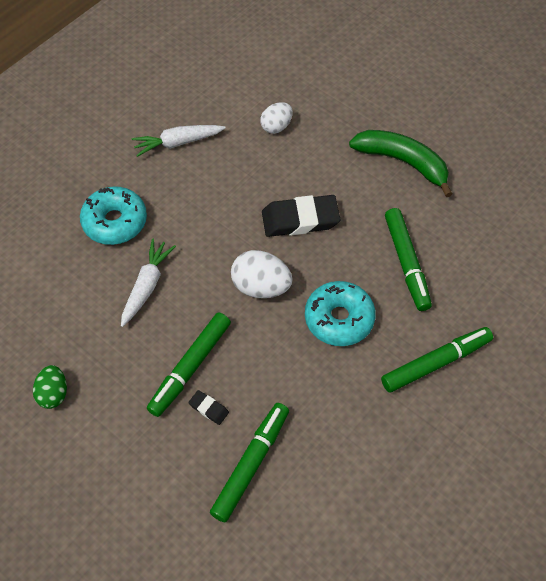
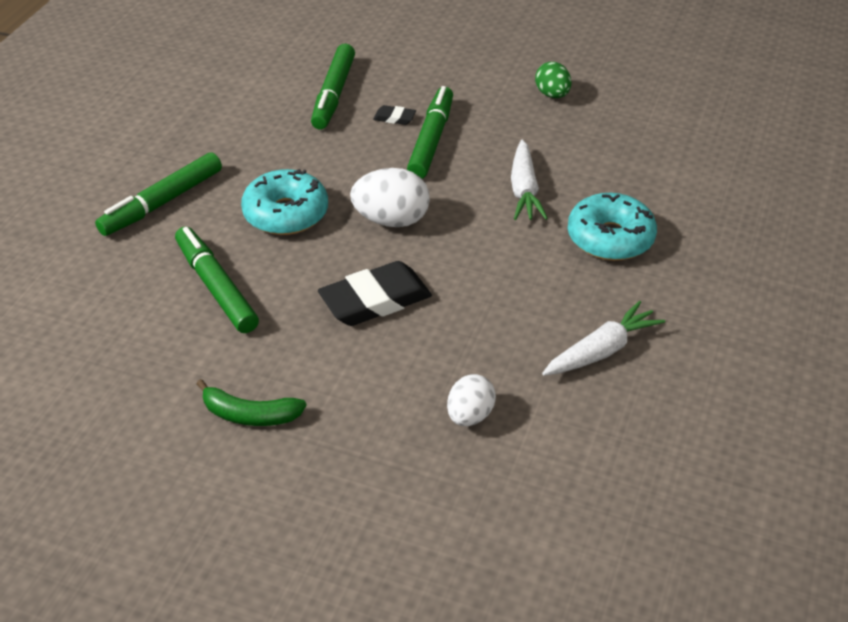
camera: 160 degrees right, 15 degrees down
(403, 162) = (250, 414): green banana -> green banana, size x0.62

